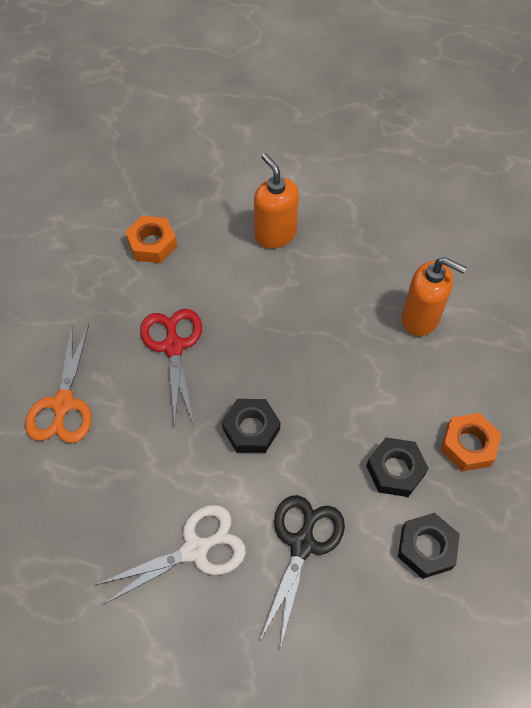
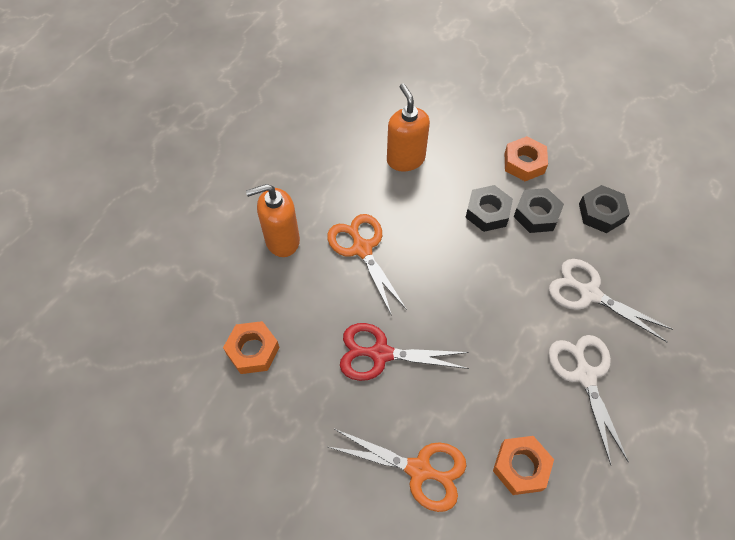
camera: 75 degrees left, 0 degrees up
(80, 495) = (521, 467): none -> orange nut
(251, 429) = (481, 307): black nut -> black nut (487, 212)
(288, 303) = (362, 249): none -> orange scissors
(302, 544) = (589, 294): black scissors -> white scissors
(420, 318) = (405, 159): orange soap dispenser -> orange soap dispenser turned 60 degrees counterclockwise

